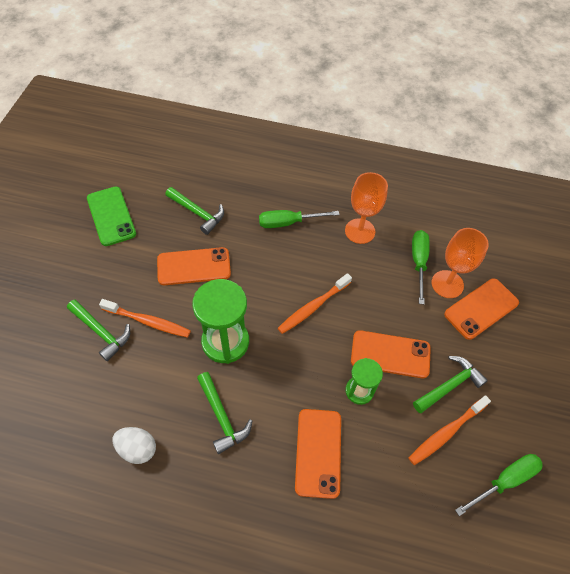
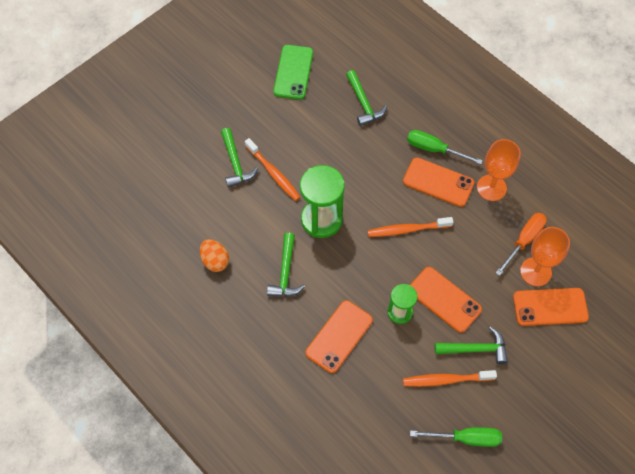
camera: 35 degrees right, 5 degrees up
(137, 449) = (215, 261): white egg -> orange egg
(194, 267) = (333, 147): orange phone -> orange phone (438, 182)
(418, 262) = (524, 240): green screwdriver -> orange screwdriver

